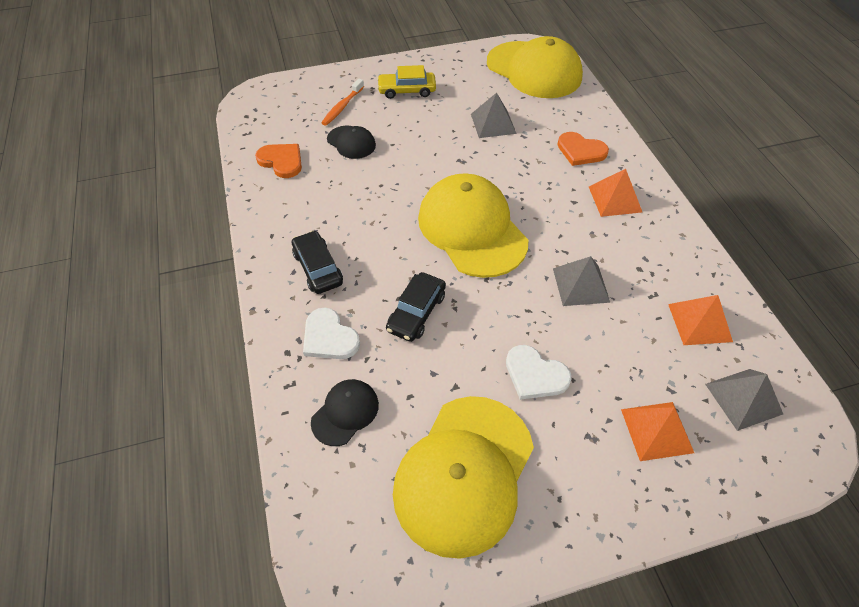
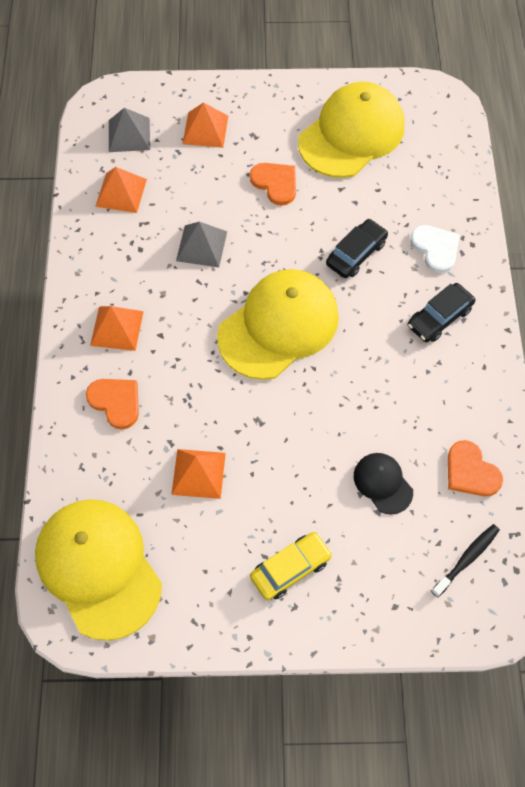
camera: 165 degrees left, 10 degrees up
(282, 115) = (467, 559): none -> black toothbrush
(318, 268) = (439, 317): black car -> black car turned 60 degrees clockwise
(342, 107) = (385, 555): orange toothbrush -> none
(345, 413) = (429, 189): black cap -> none
(407, 90) = (290, 568): yellow car -> yellow car turned 45 degrees counterclockwise
(472, 229) = (278, 326): yellow cap -> yellow cap turned 120 degrees counterclockwise
(493, 123) = (198, 473): grey pyramid -> orange pyramid
(535, 375) = (275, 183): white heart -> orange heart

